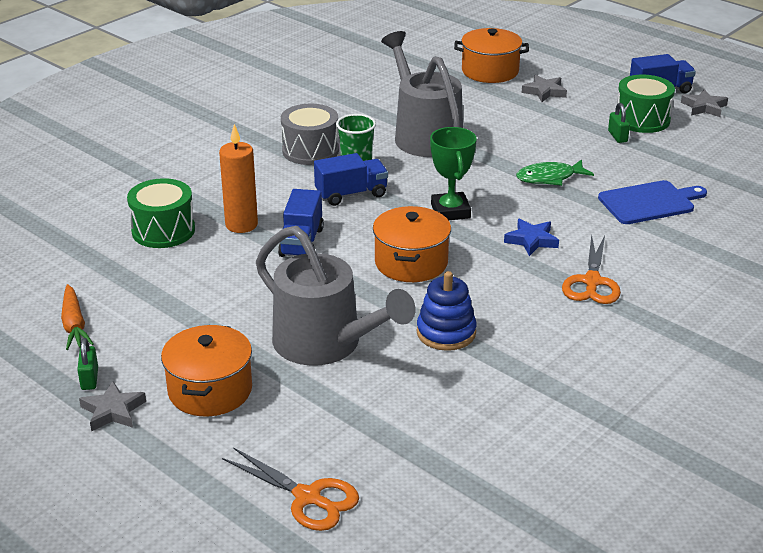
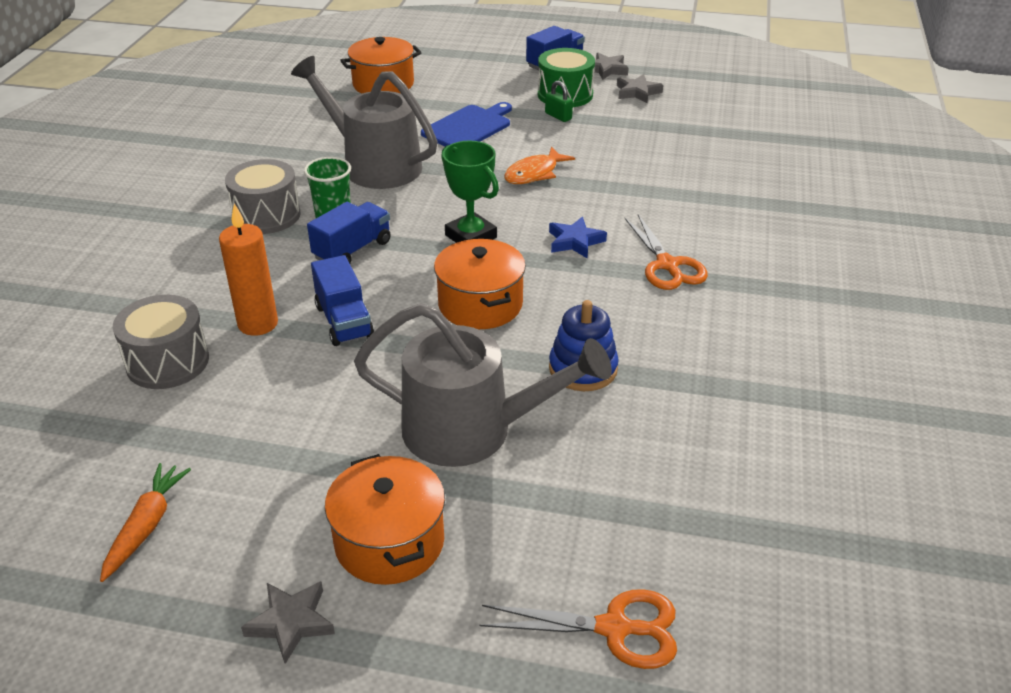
camera: 30 degrees left, 5 degrees up
(74, 325) = (146, 526): orange carrot -> orange carrot turned 120 degrees counterclockwise
(89, 379) = (225, 591): green padlock -> none
(163, 230) = (167, 362): green drum -> grey drum
(544, 92) = (453, 91): grey star -> grey star (637, 92)
(549, 178) = (534, 173): green fish -> orange fish
(649, 202) = (644, 171): blue cutting board -> blue cutting board (468, 127)

